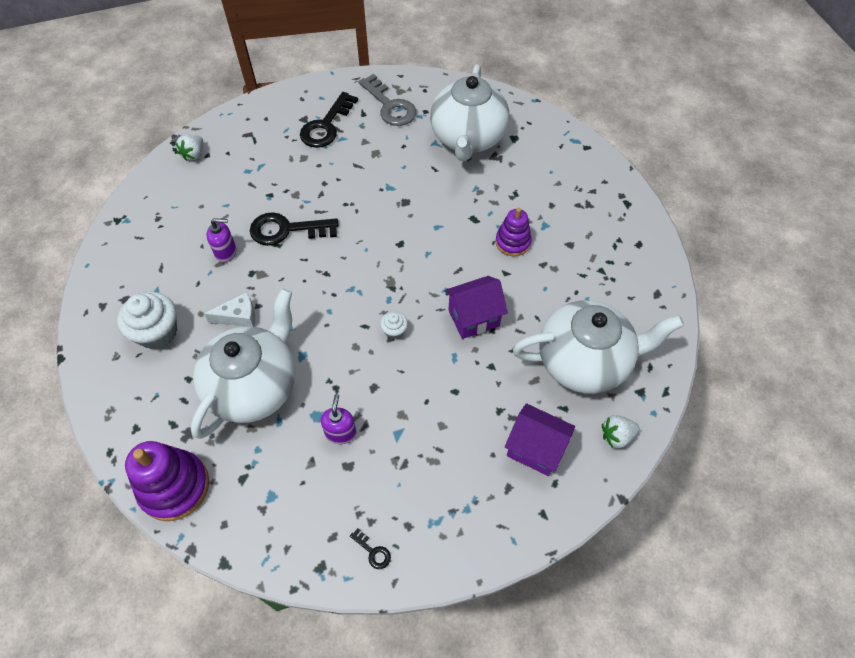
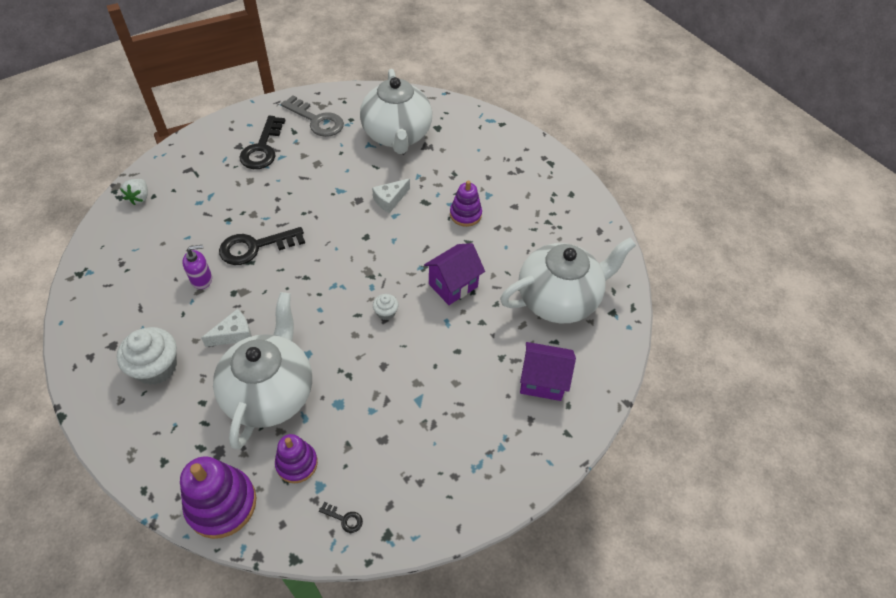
camera: 20 degrees left, 5 degrees down
(257, 466) = (297, 463): none -> purple stacking toy
(340, 432) = (366, 412): purple soap dispenser -> none
(373, 551) = (430, 507): black key -> black key (344, 518)
(438, 208) = (390, 200): none -> white cheese
(616, 436) = (605, 353): white strawberry -> none

